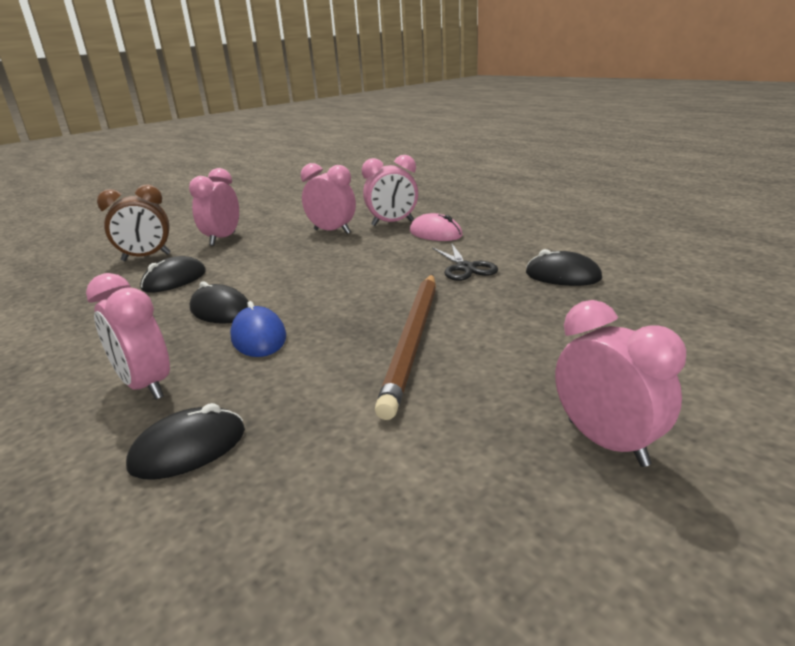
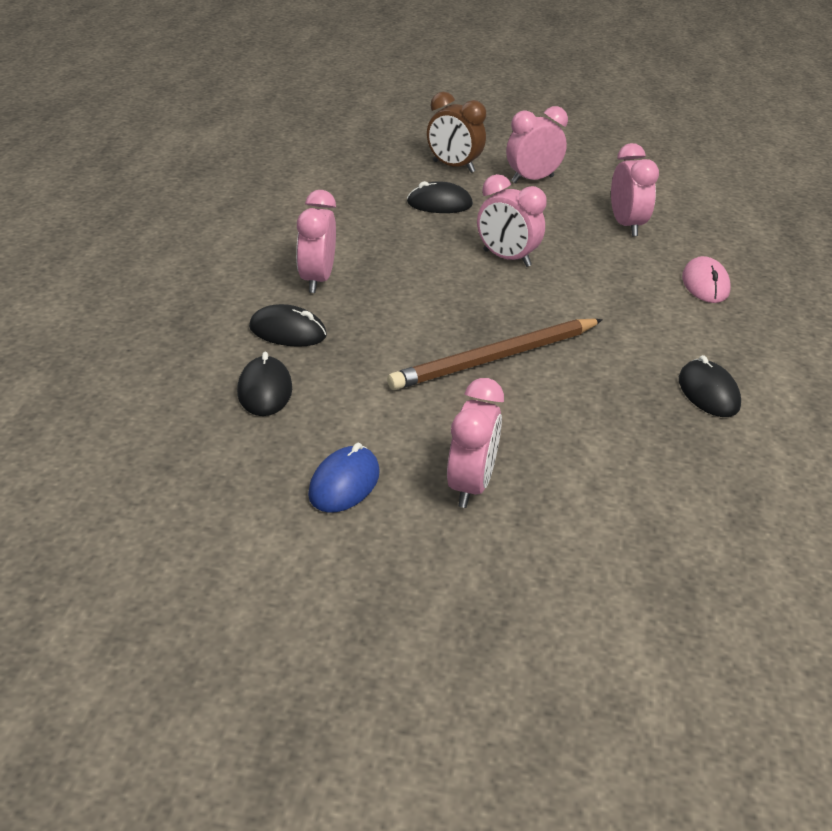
camera: 45 degrees right, 10 degrees up
(220, 310) = (427, 252): black mouse -> black mouse (264, 390)
(258, 337) = (416, 289): blue mouse -> blue mouse (344, 483)
(392, 223) = (694, 248): pink clock -> pink clock (506, 258)
(465, 268) = (651, 333): black scissors -> none

